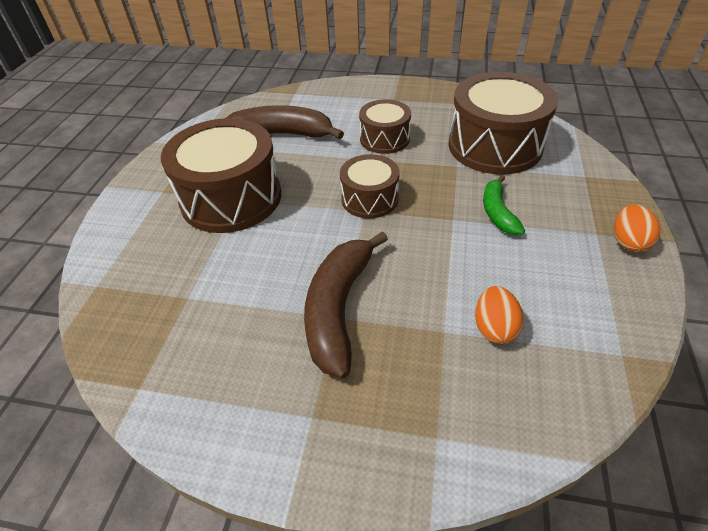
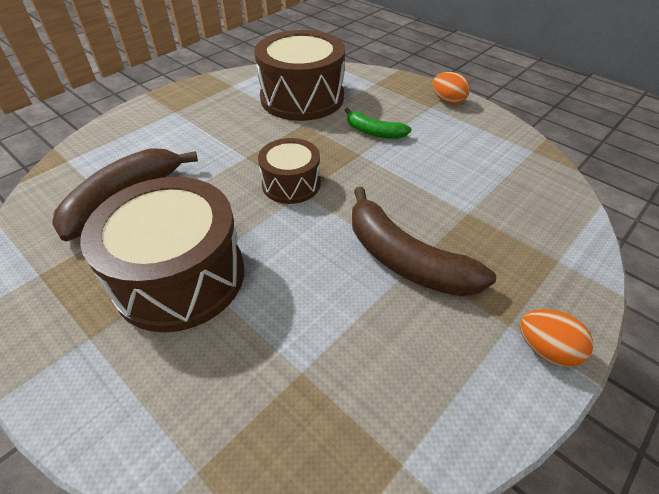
camera: 60 degrees left, 0 degrees up
(384, 139) = (223, 141): brown drum -> none
(494, 328) = (480, 188): orange egg -> orange egg (546, 349)

